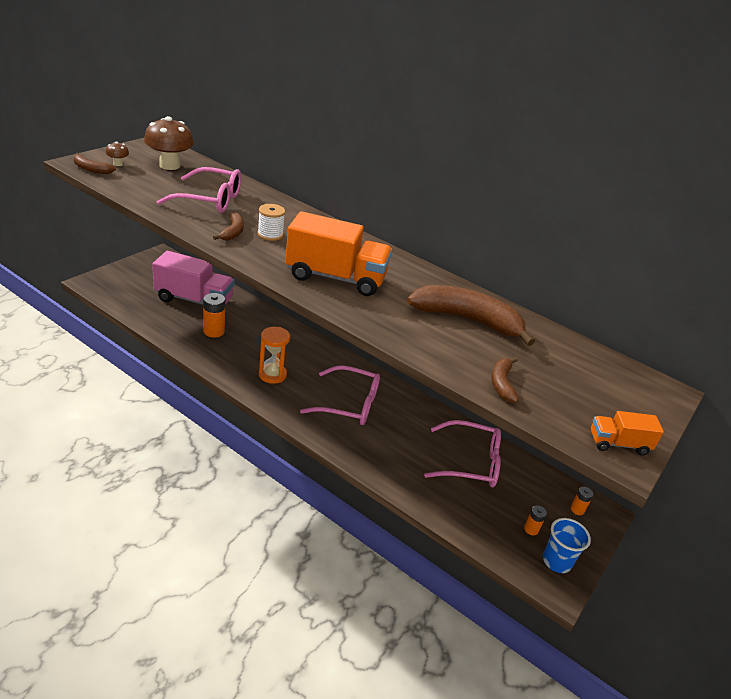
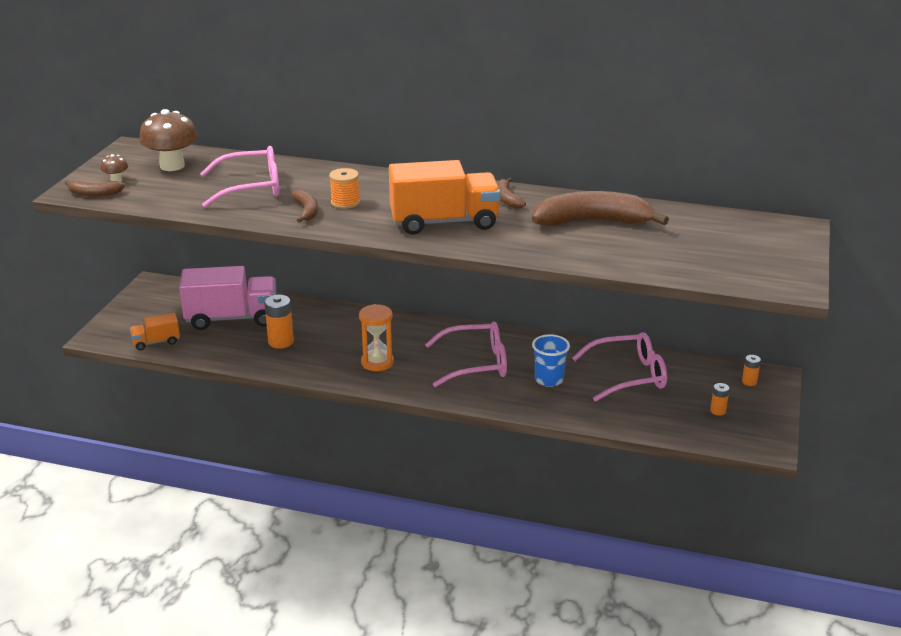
camera: 15 degrees left, 5 degrees down
(270, 235) = (345, 202): white spool -> orange spool
(502, 384) = (660, 263): brown banana -> brown banana (507, 199)
(556, 561) = (755, 428): blue cup -> blue cup (549, 380)
(618, 444) = (784, 278): orange truck -> orange truck (156, 342)

